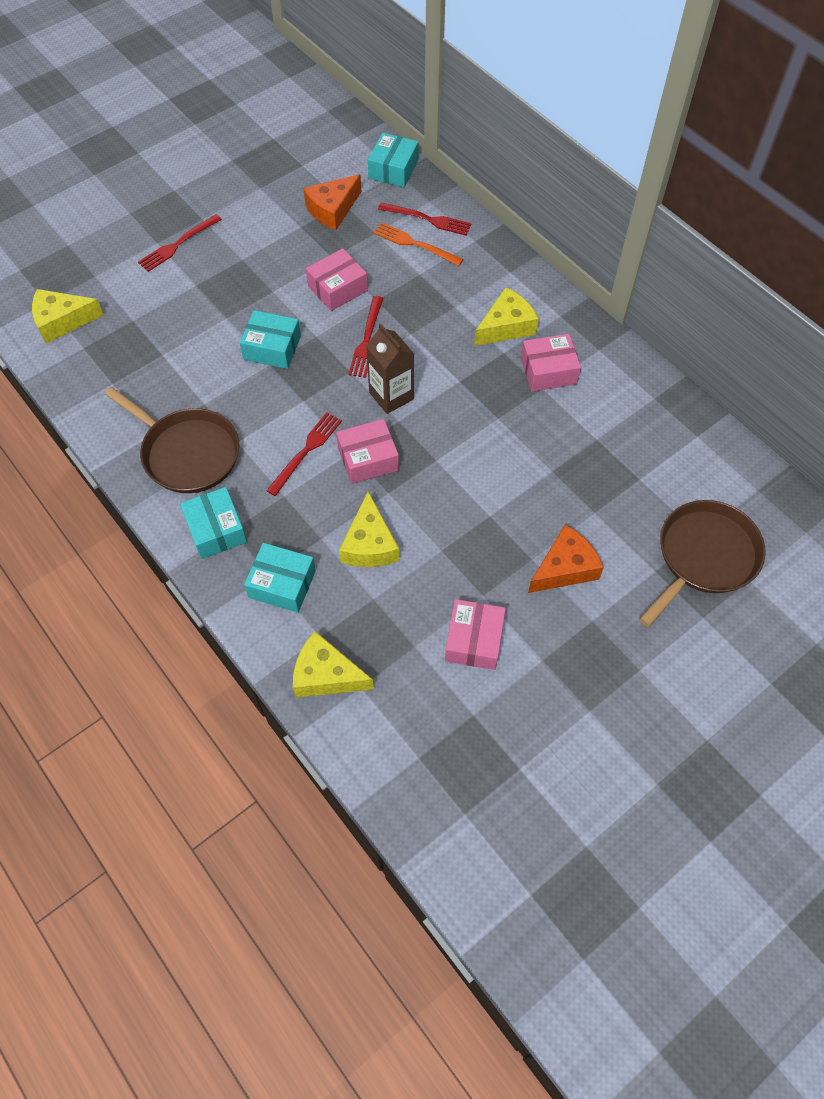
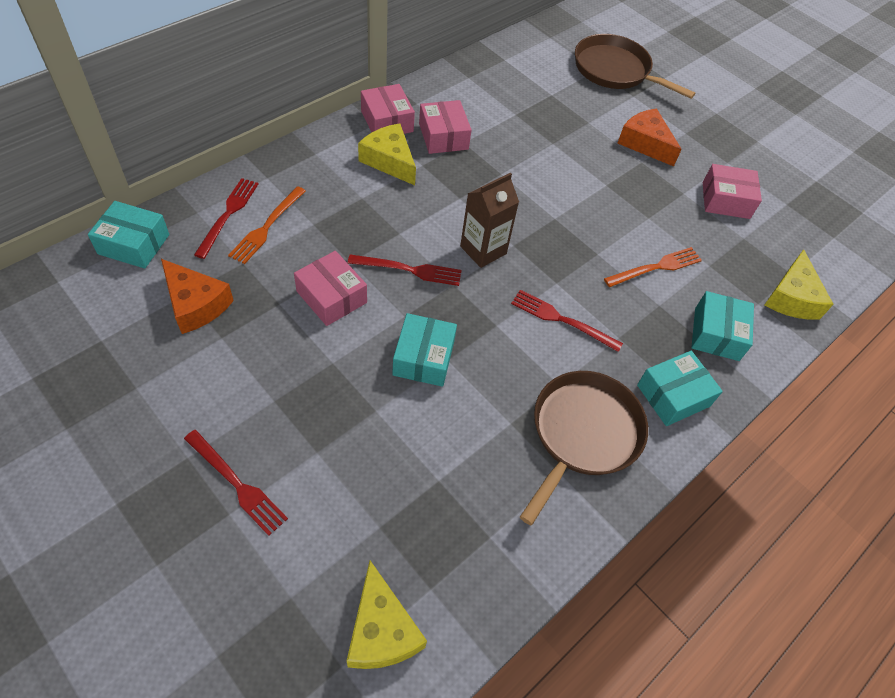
camera: 100 degrees left, 5 degrees down
(368, 459) = (562, 268): pink box -> pink box (387, 121)
(369, 544) = (656, 267): yellow cheese -> orange fork

